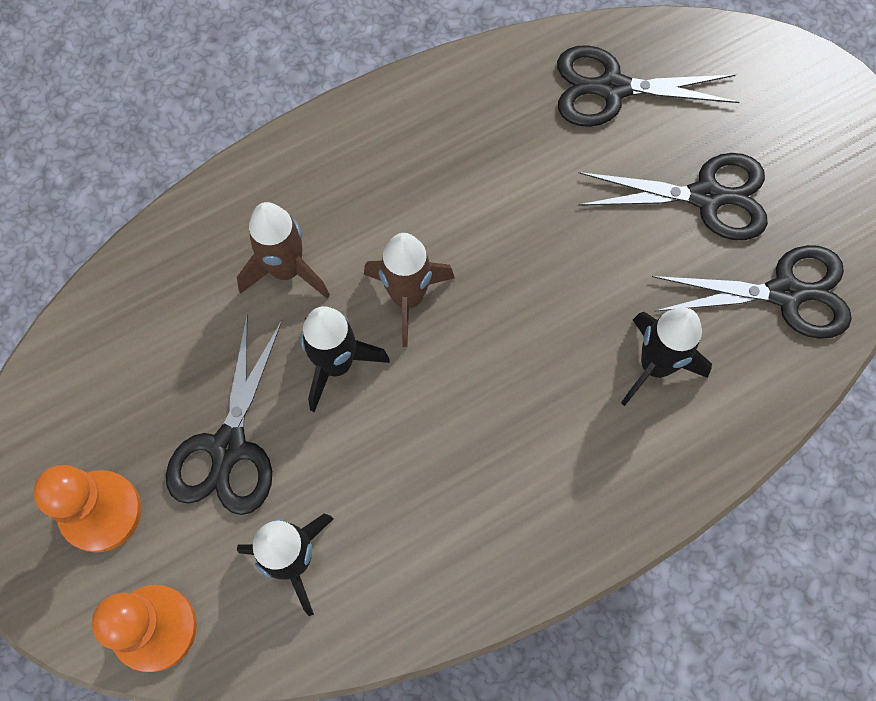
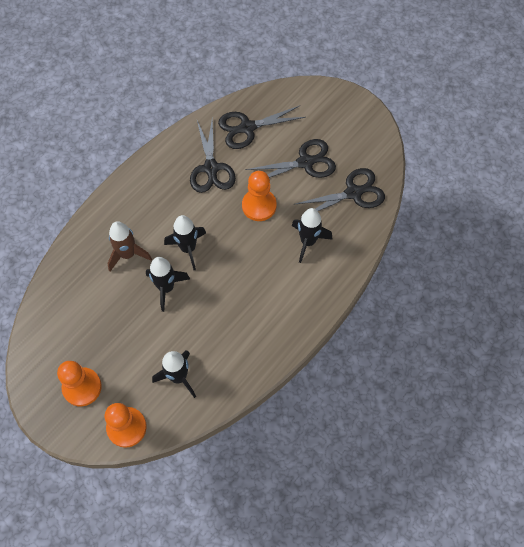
camera: 20 degrees left, 5 degrees down
(228, 447) = (130, 339): black scissors -> black scissors (211, 168)
(407, 298) = (188, 248): brown rocket -> black rocket
(580, 256) = (259, 206): none -> orange pawn

